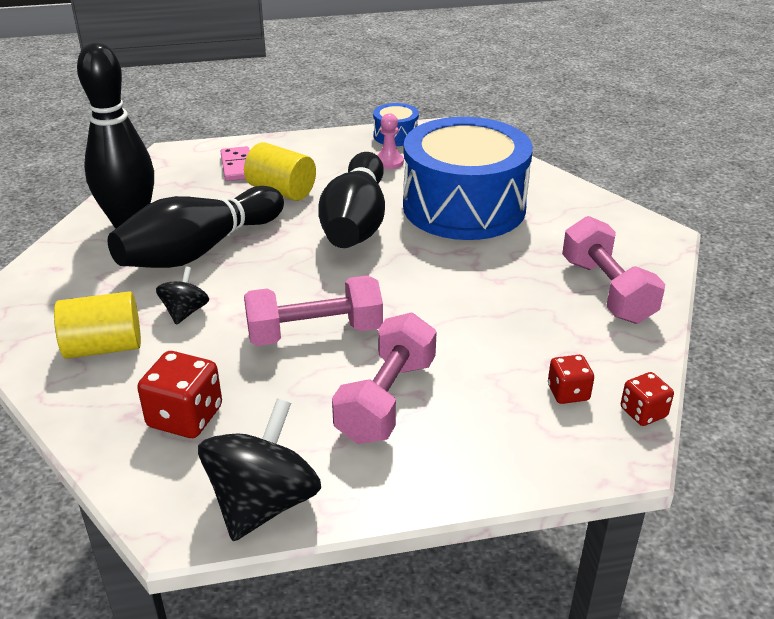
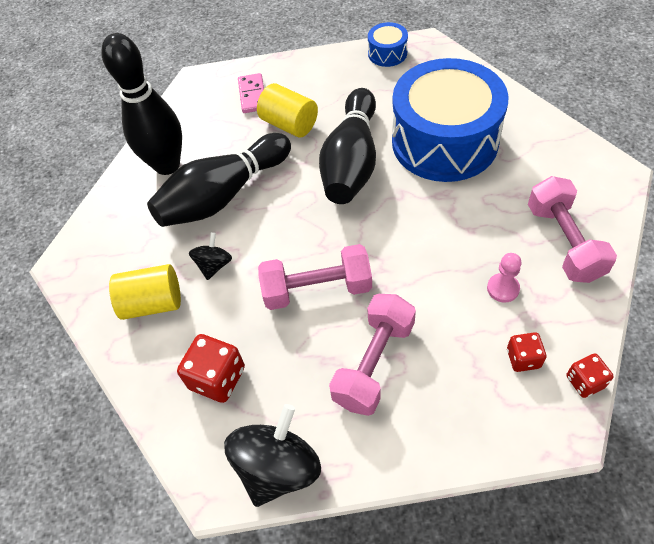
camera: 10 degrees right, 20 degrees up
(389, 162) = (381, 87): pink pawn -> pink pawn (503, 288)

